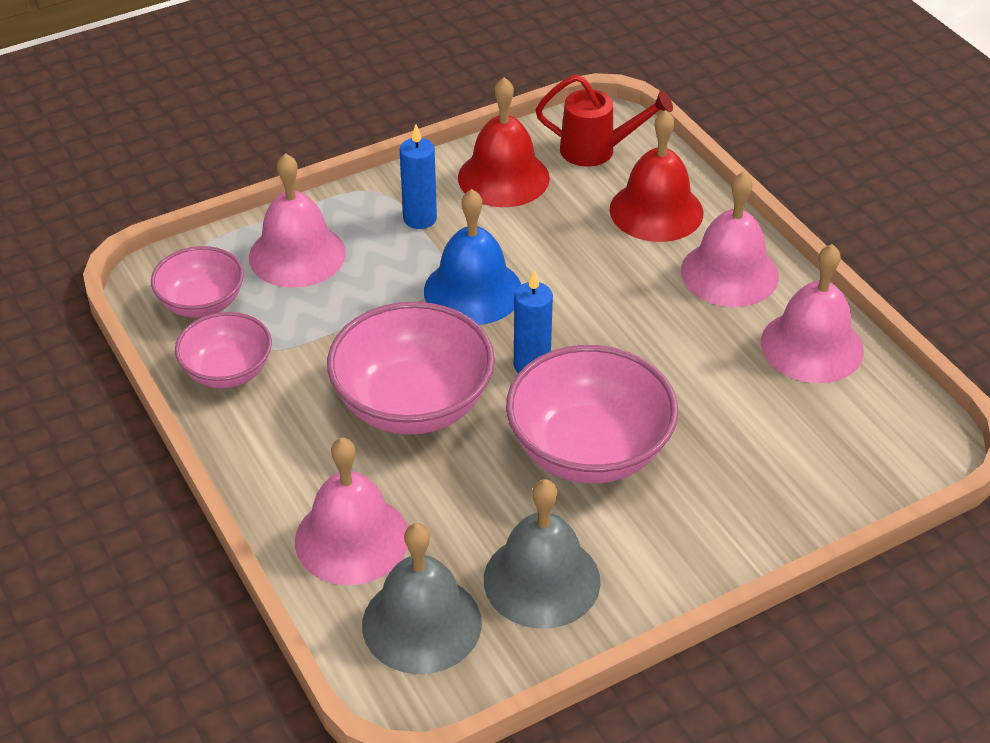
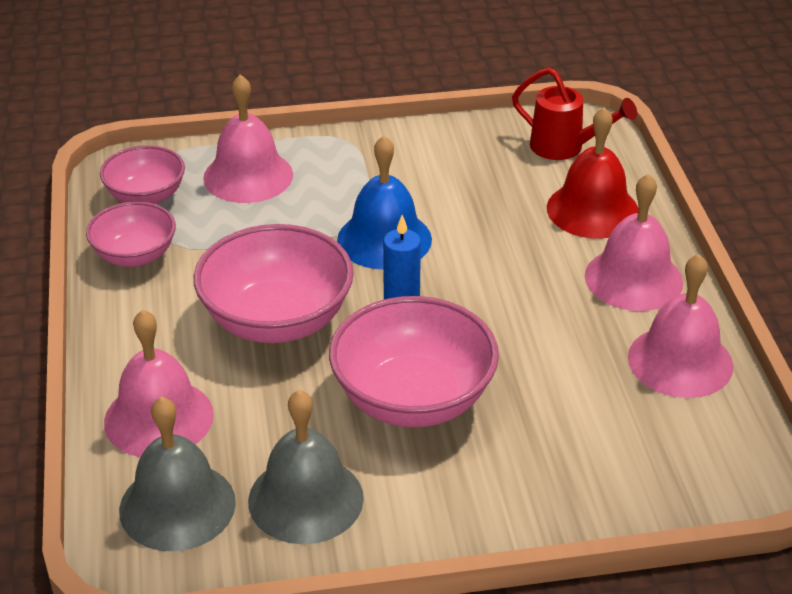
camera: 20 degrees right, 5 degrees down
(420, 219) = (371, 170): blue candle -> none
(503, 177) = (465, 152): red bell -> none

